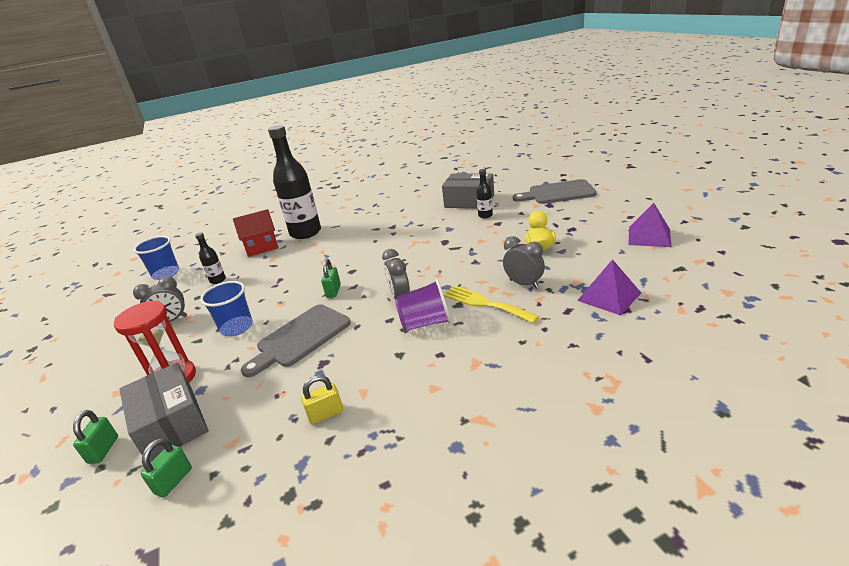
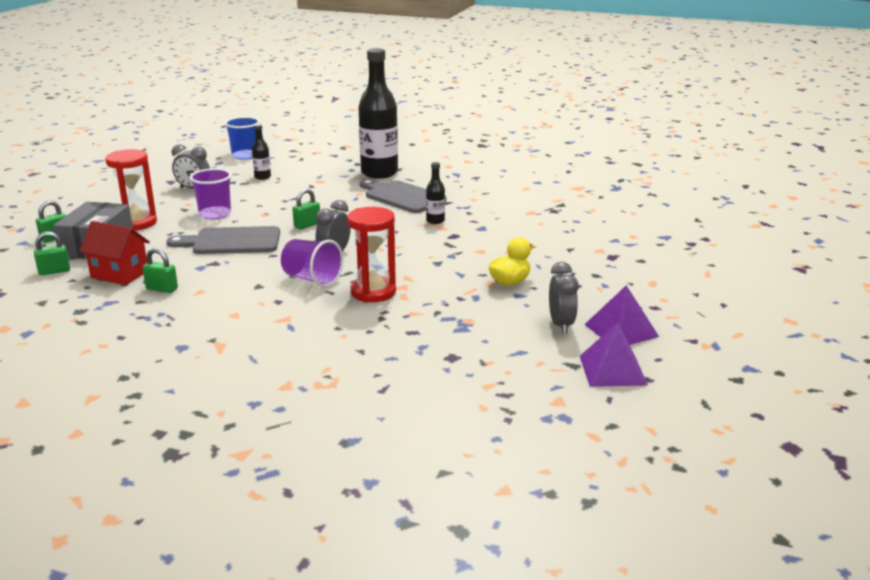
camera: 40 degrees right, 5 degrees down
(237, 327) = (215, 214): blue cup -> purple cup
(262, 247) = (330, 168): red house -> red house (119, 274)
(326, 414) = (162, 289): yellow padlock -> green padlock
(469, 201) = (553, 215): grey box -> none
(484, 303) = (373, 292): yellow fork -> red hourglass
(485, 215) = (535, 234): black bottle -> black bottle (435, 221)
(524, 284) = (429, 298): grey clock -> grey clock (561, 325)
(558, 193) = (650, 251): grey cutting board -> grey cutting board (402, 196)
(609, 296) = (463, 344): purple pyramid -> purple pyramid (613, 370)

